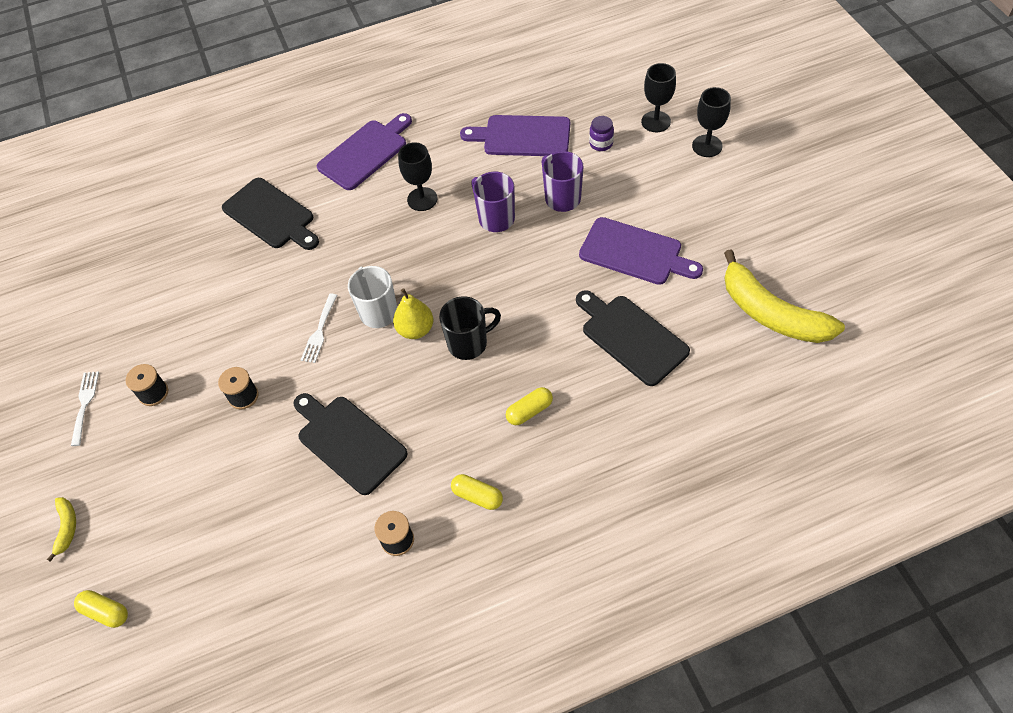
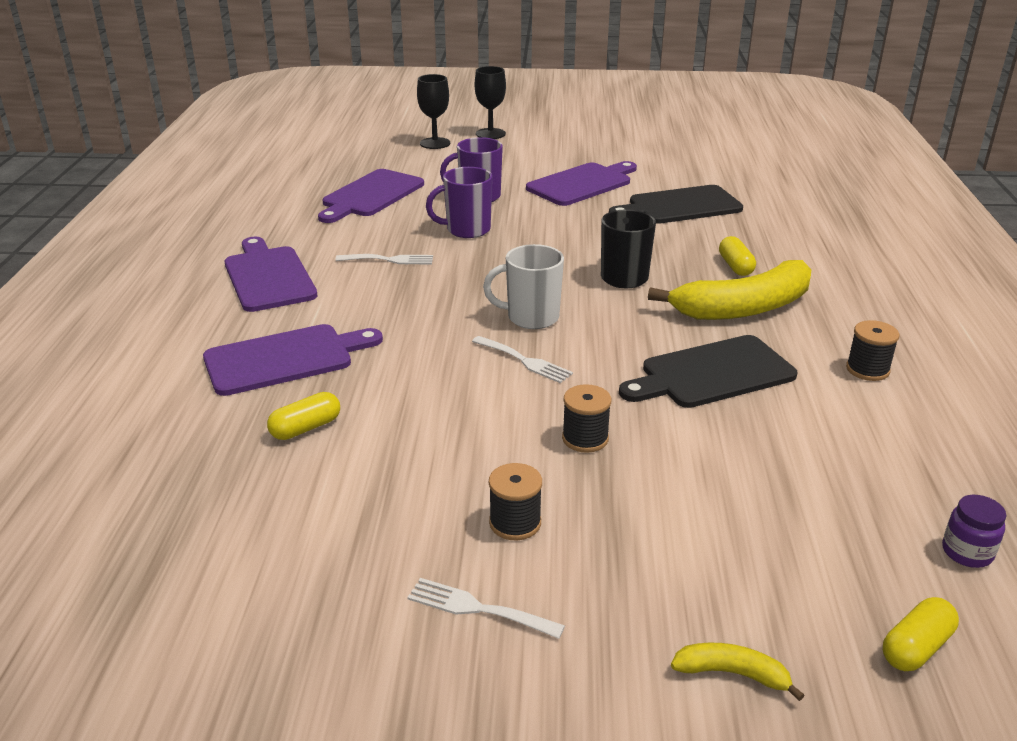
camera: 70 degrees left, 25 degrees down
(271, 215) = (285, 359): black cutting board -> purple cutting board
(415, 329) = (578, 301): yellow pear -> none
(422, 199) = (389, 260): black goblet -> white fork
(477, 496) = (828, 313): yellow capsule -> yellow capsule (306, 428)
(601, 143) = (430, 167): purple jar -> purple jar (967, 552)
(771, 313) = (698, 155): yellow banana -> yellow banana (743, 308)

